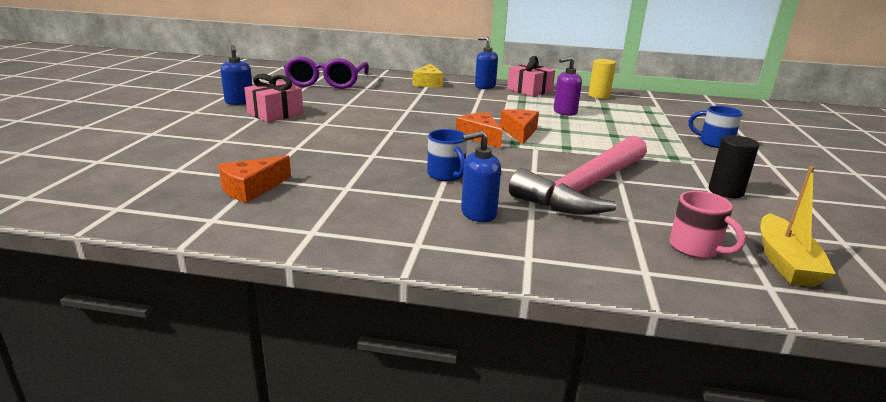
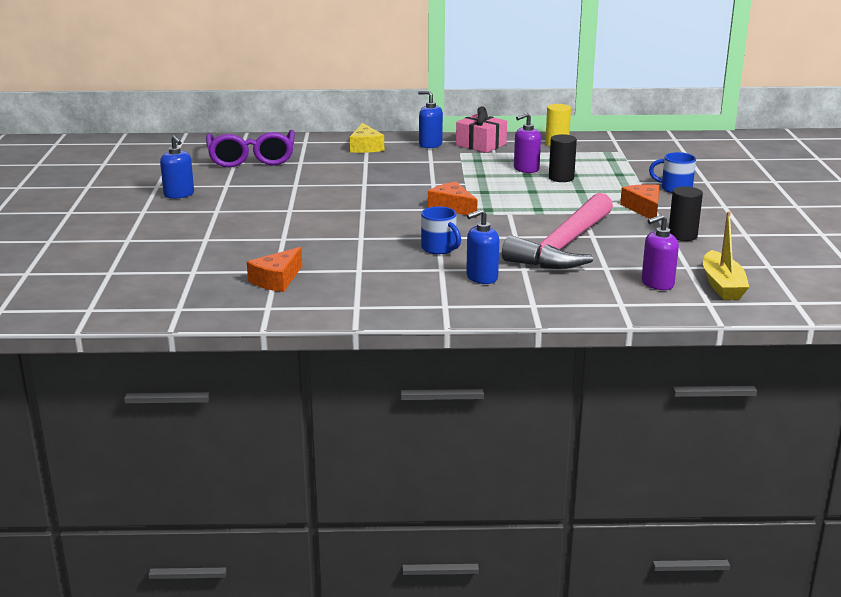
camera: 10 degrees left, 0 degrees up
(275, 114) = (230, 204): pink gift -> none
(519, 132) = (488, 198): orange cheese -> orange cheese (644, 208)
(597, 122) = (561, 178): none -> black cylinder
(696, 248) = (657, 284): pink mug -> purple soap dispenser

